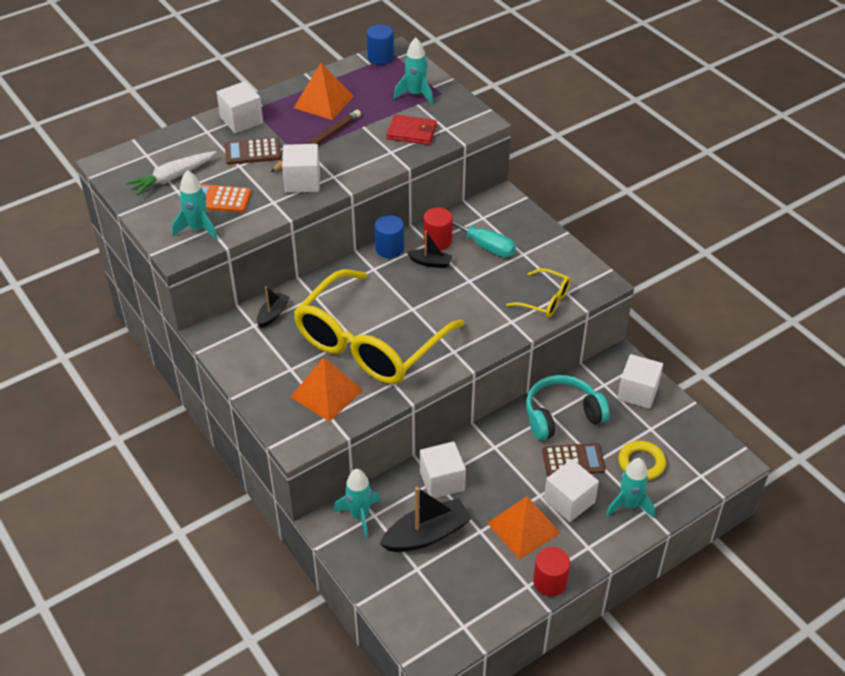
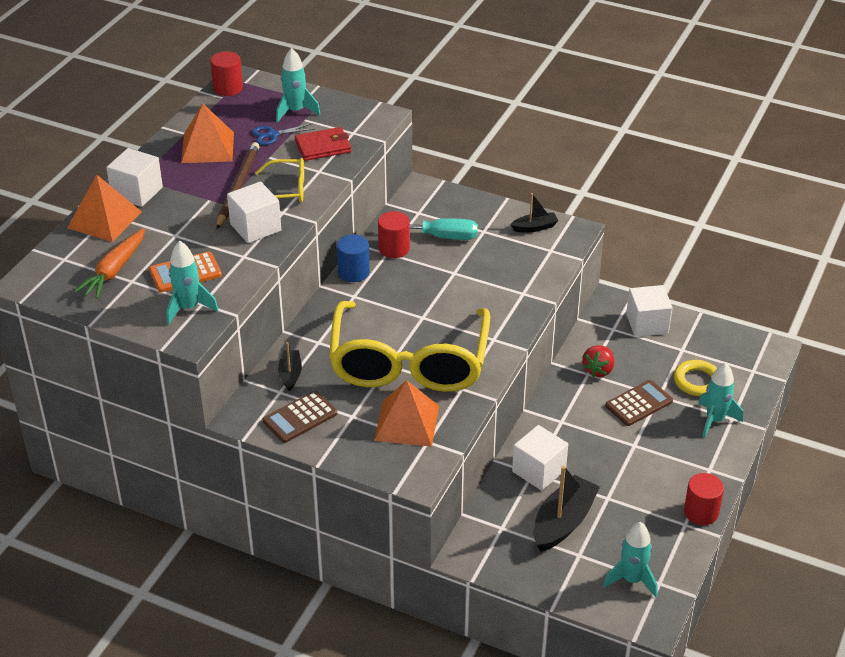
camera: 30 degrees left, 5 degrees down
(172, 178) = (114, 270): white carrot -> orange carrot
(253, 152) = (178, 218): brown calculator -> brown calculator (300, 417)
(359, 516) = (489, 534): turquoise rocket -> turquoise rocket (632, 580)
(380, 57) = (228, 88): blue cylinder -> red cylinder
(381, 108) = (273, 135): none -> blue scissors
(430, 263) = (404, 270): black boat -> black boat (535, 227)
(523, 528) = (642, 478): orange pyramid -> orange pyramid (104, 219)
(545, 300) = (537, 264): yellow glasses -> yellow glasses (287, 190)
(562, 415) = (598, 370): turquoise headphones -> red strawberry
(569, 501) = (663, 439): white cube -> none

